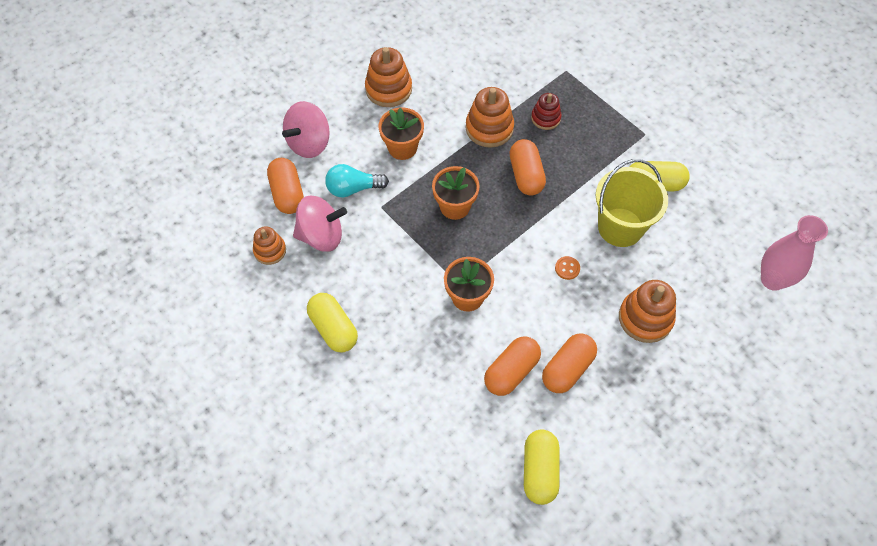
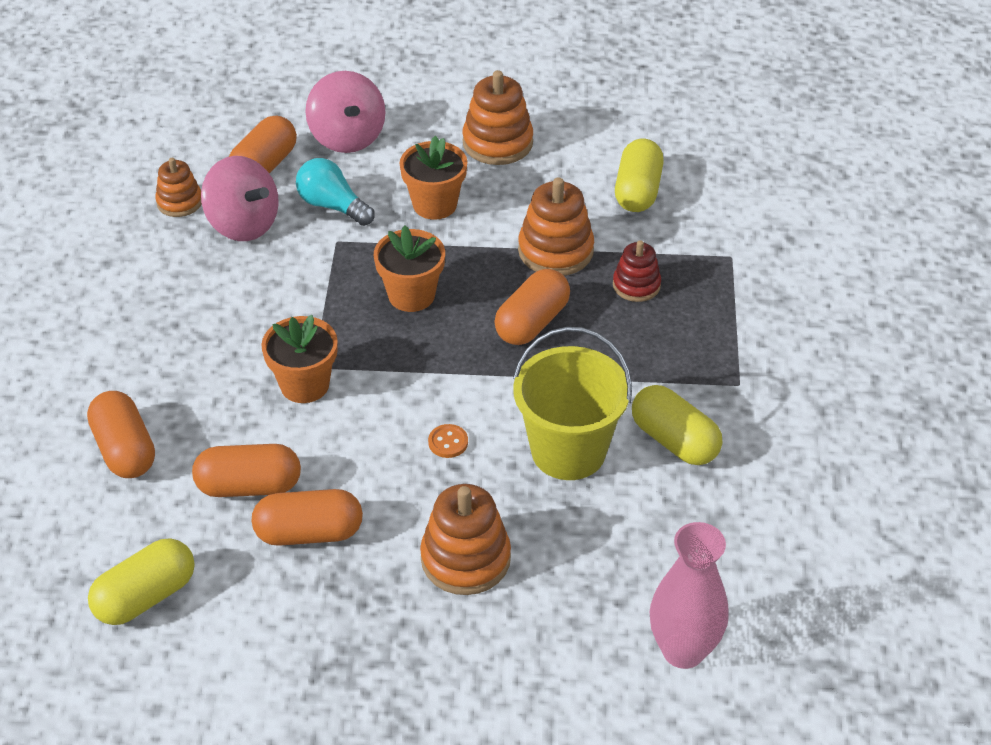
camera: 45 degrees right, 15 degrees down
(309, 143) = (347, 137): pink spinning top -> pink spinning top turned 105 degrees counterclockwise
(333, 328) = (140, 310): yellow capsule -> yellow capsule (637, 191)
(429, 409) = (125, 450): none -> orange capsule

